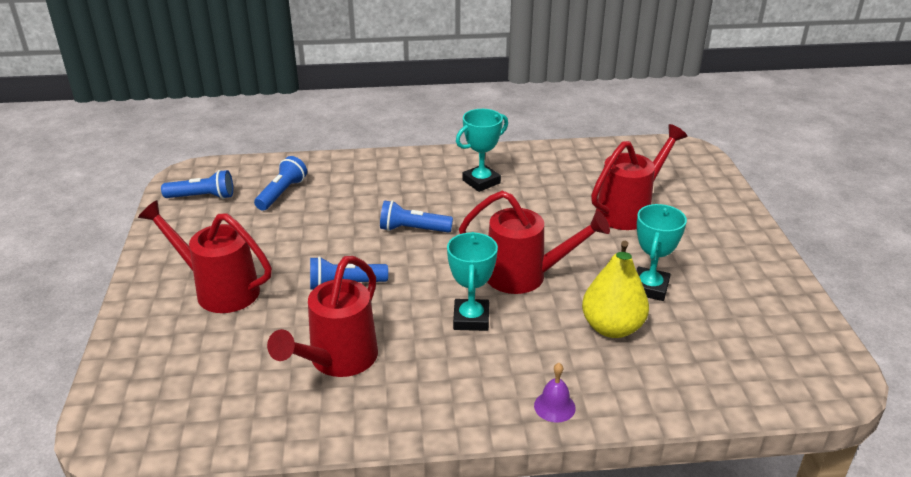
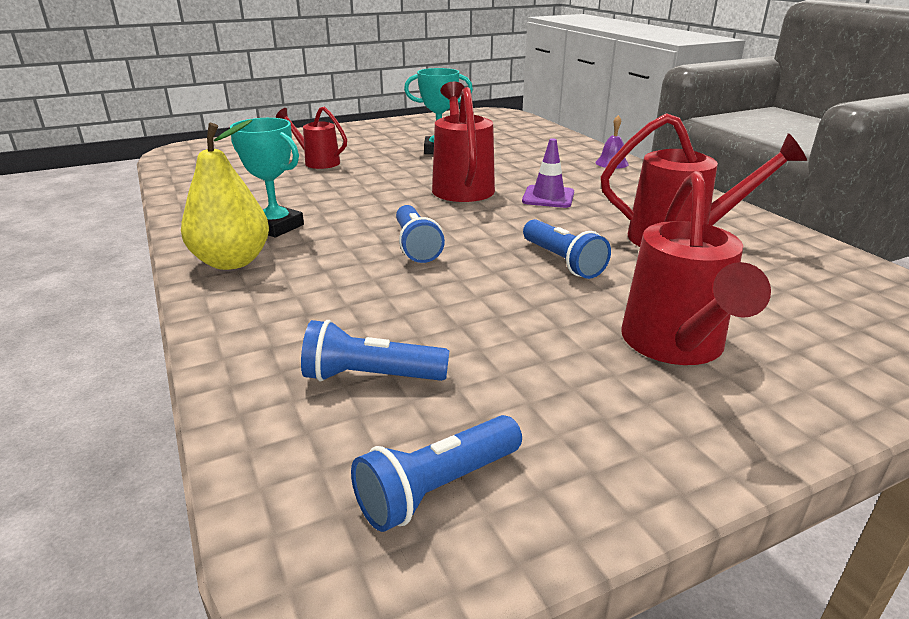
camera: 110 degrees left, 5 degrees down
(202, 197) = (437, 488): blue flashlight -> blue flashlight turned 105 degrees counterclockwise
(471, 319) = (548, 197): turquoise trophy -> purple traffic cone
(612, 328) = (503, 156): yellow pear -> yellow pear (232, 261)
(629, 211) = (318, 162): red watering can -> red watering can, size x0.61

